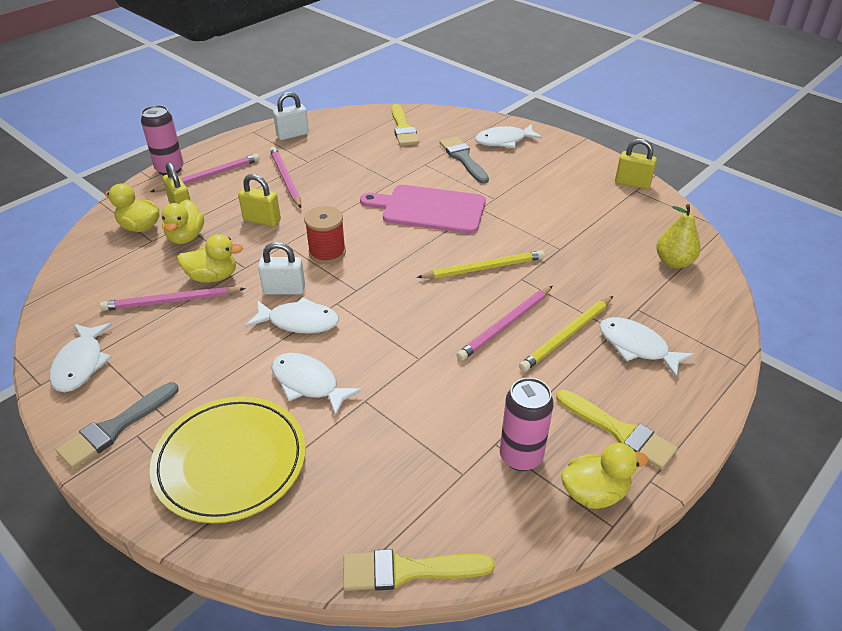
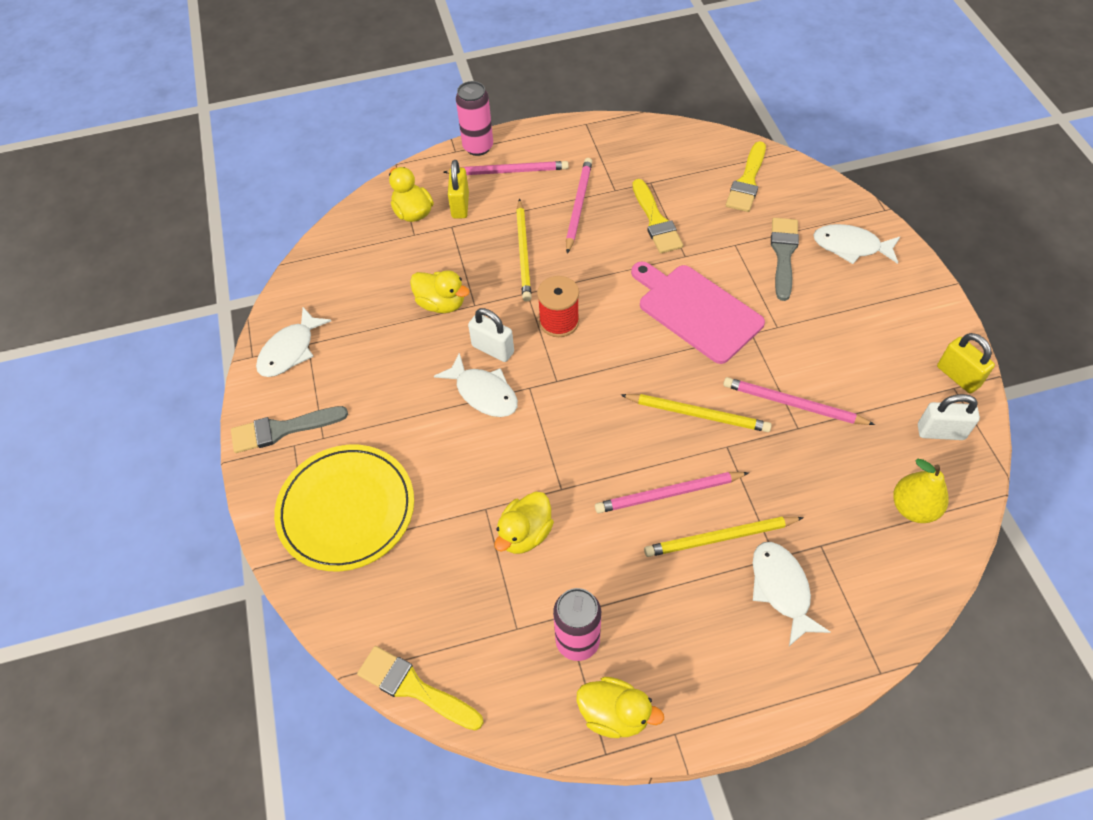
camera: 35 degrees right, 15 degrees up
(171, 301) = (392, 316): pink pencil -> pink pencil (793, 404)
(186, 237) = (445, 243): yellow duck -> yellow duck (525, 534)
(262, 220) = (523, 252): yellow padlock -> yellow pencil
(292, 135) = (623, 145): white padlock -> white padlock (940, 432)
(308, 383) = (450, 465): white fish -> none
(619, 431) = (687, 669): yellow brush -> yellow brush (656, 221)

